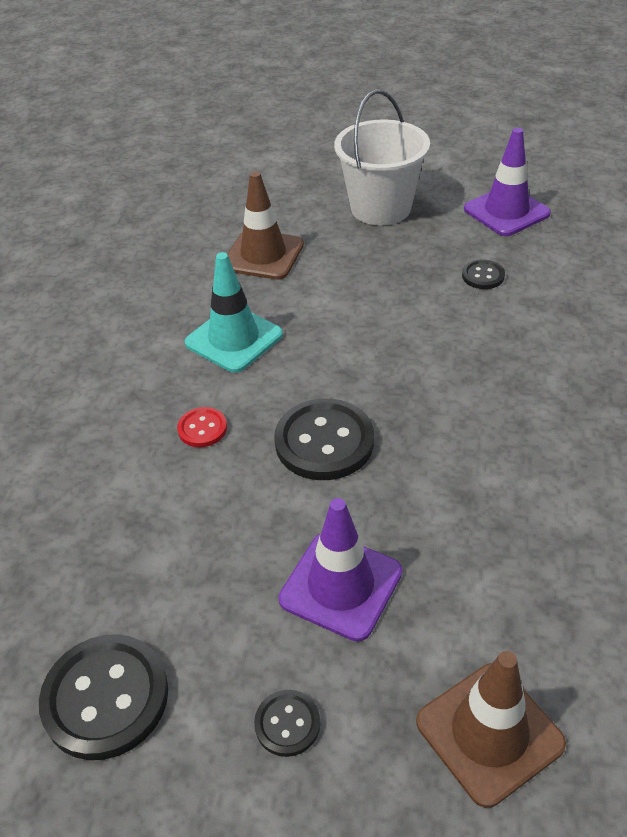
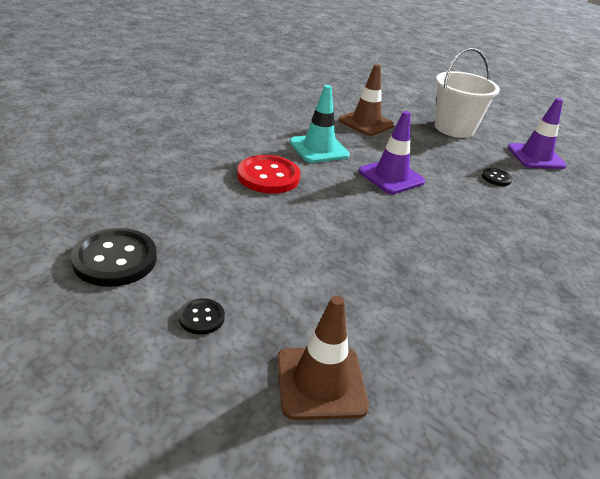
camera: 20 degrees right, 10 degrees down
(202, 428) = (268, 176): red button -> red button, size x1.97
(324, 442) = (333, 209): black button -> none
(341, 586) = (287, 273): purple traffic cone -> purple traffic cone (391, 177)

